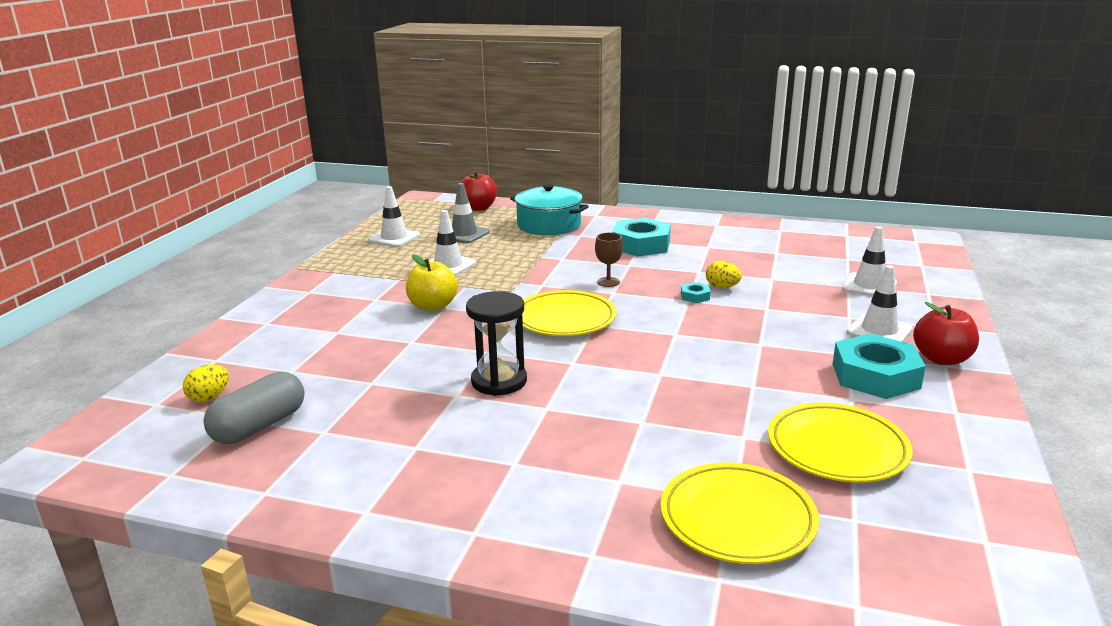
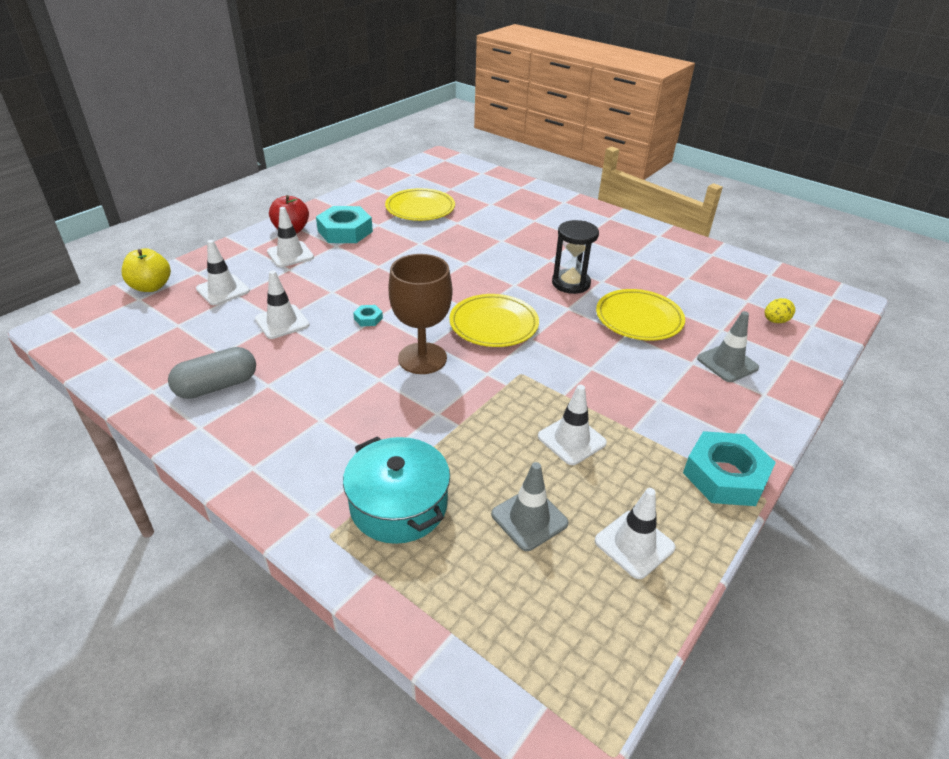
camera: 160 degrees left, 15 degrees up
(259, 426) = (729, 291): grey capsule -> grey capsule (217, 386)
(296, 339) = (727, 363): none -> grey traffic cone
(433, 306) = (602, 372): yellow apple -> yellow apple (151, 287)
(478, 208) = (472, 620): red apple -> none
(608, 282) = (422, 358): brown goblet -> brown goblet, size x2.12
(641, 245) = (331, 412): turquoise nut -> turquoise nut (725, 475)
(722, 287) = (333, 322): yellow egg -> none
(737, 518) = (496, 198): yellow plate -> yellow plate (639, 318)
(767, 278) = (282, 322): none -> white traffic cone

